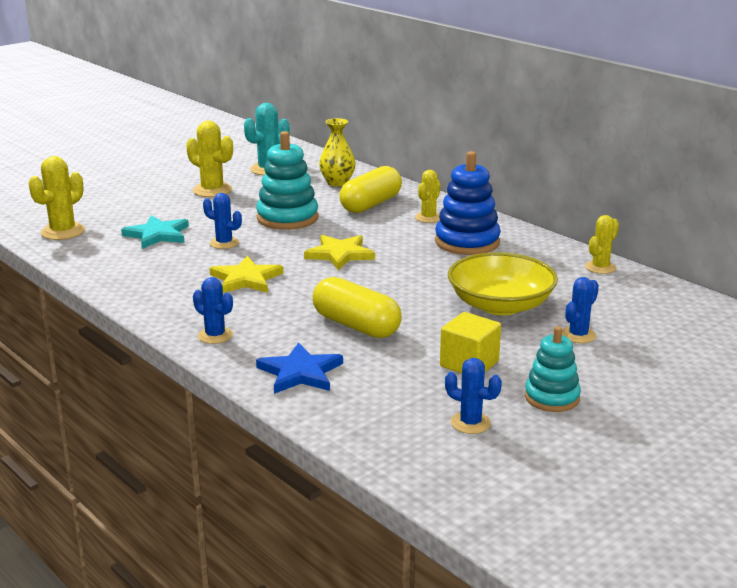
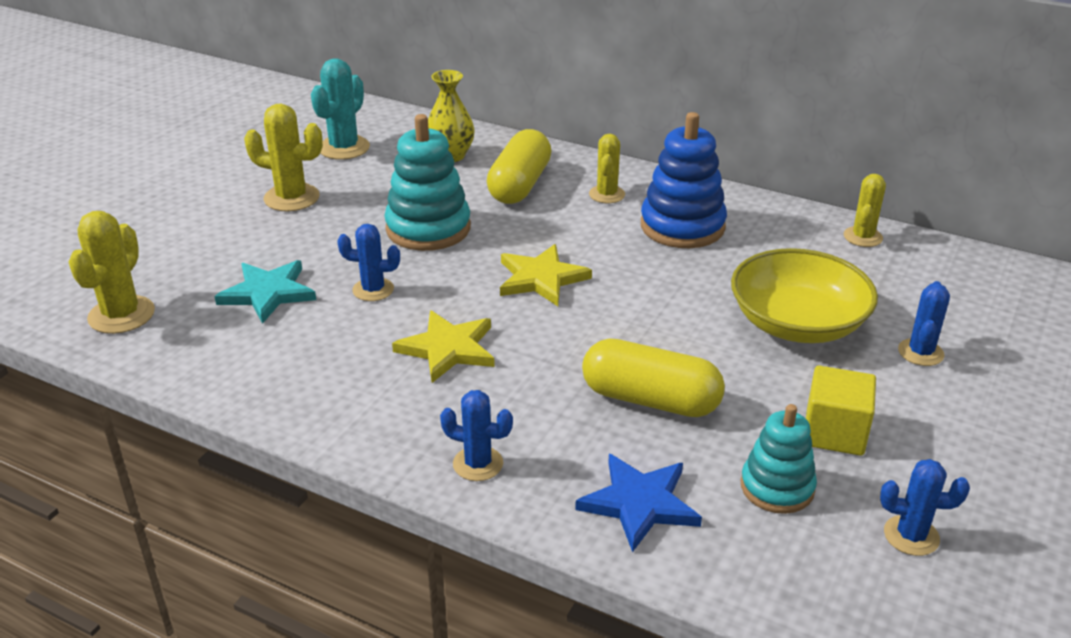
camera: 20 degrees left, 10 degrees up
(552, 397) = (969, 465): turquoise stacking toy -> turquoise stacking toy (777, 487)

